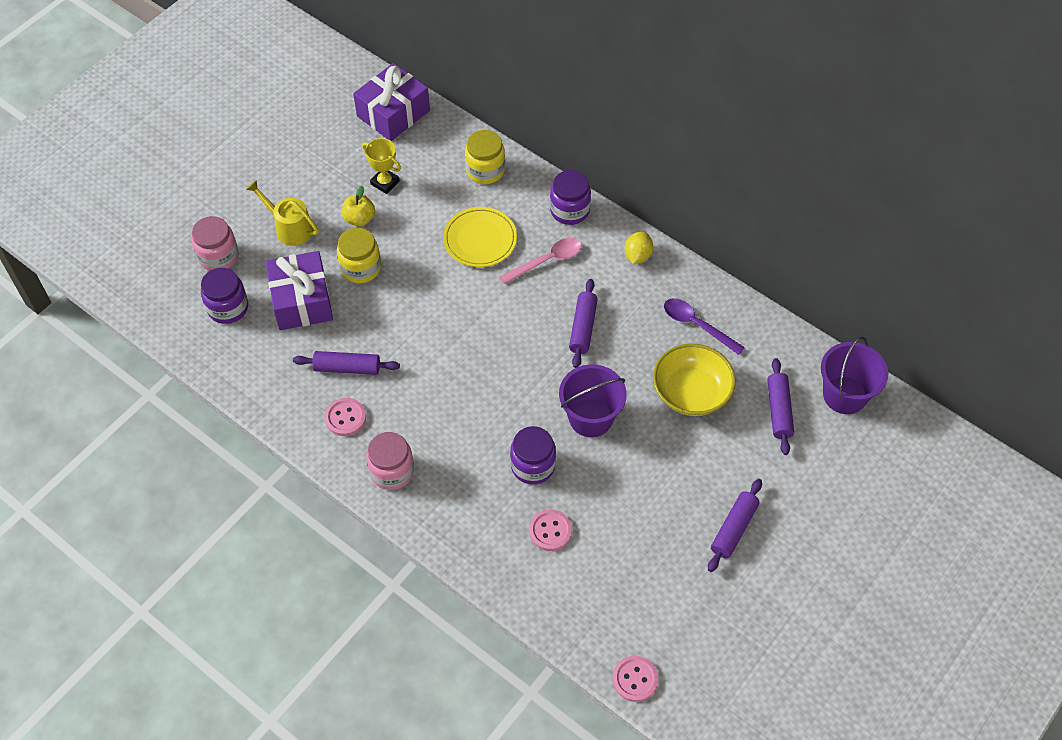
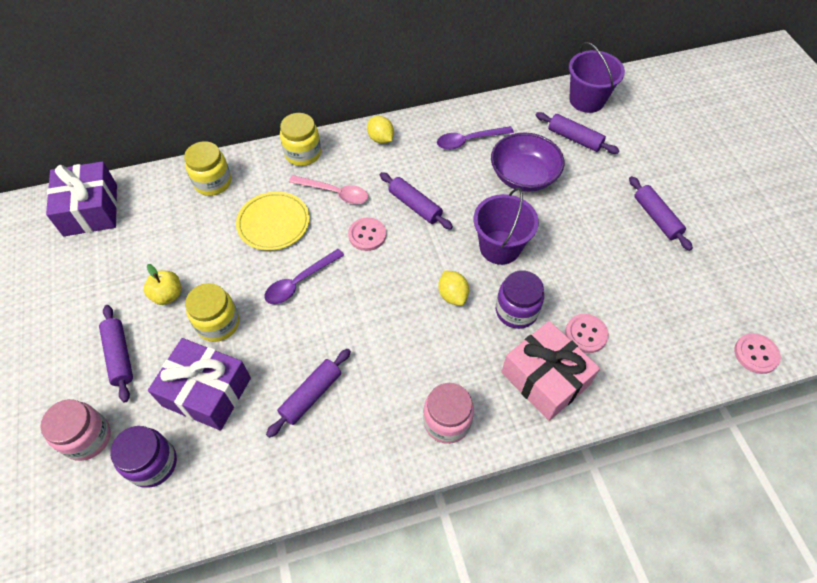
camera: 55 degrees left, 0 degrees up
(289, 228) = (119, 356): yellow watering can -> purple rolling pin
(345, 418) = (362, 428): pink button -> pink button (367, 235)
(385, 182) = (151, 255): yellow trophy -> none
(438, 295) = (299, 282): none -> purple spoon
(482, 521) = (545, 378): none -> pink gift
(511, 410) = (452, 295): none -> yellow lemon
(547, 261) = (334, 193): pink spoon -> pink spoon turned 105 degrees clockwise
(569, 210) = (303, 153): purple jar -> yellow jar
(691, 392) = (523, 176): yellow bowl -> purple bowl

